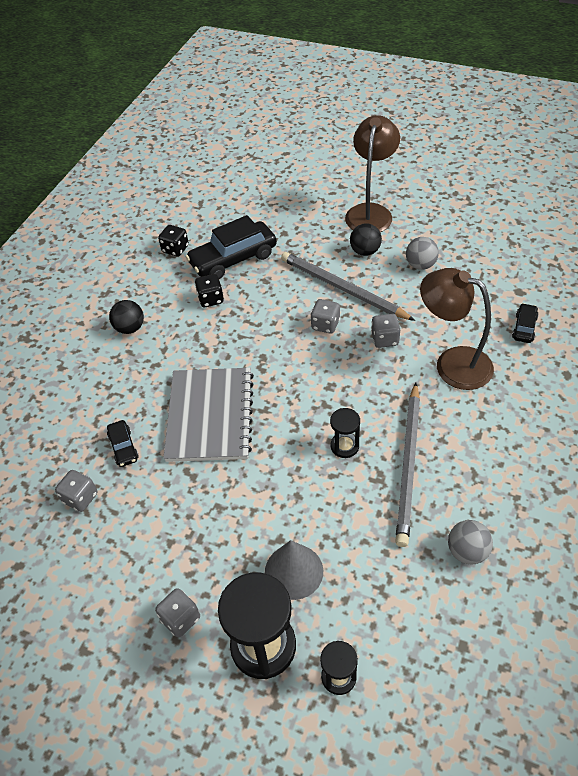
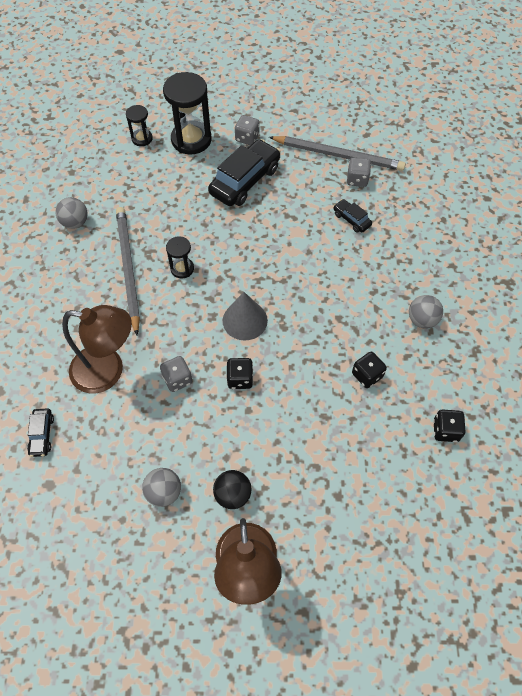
camera: 155 degrees right, 10 degrees up
(130, 328) = (422, 320): black ball -> grey ball
(210, 416) = (300, 261): grey notebook -> none
(233, 259) = (374, 436): black car -> black car (245, 181)
(294, 571) = (188, 180): grey cone -> grey cone (245, 320)
(325, 325) = (240, 379): grey dice -> black dice
(342, 288) = (239, 430): grey pencil -> grey pencil (338, 155)

